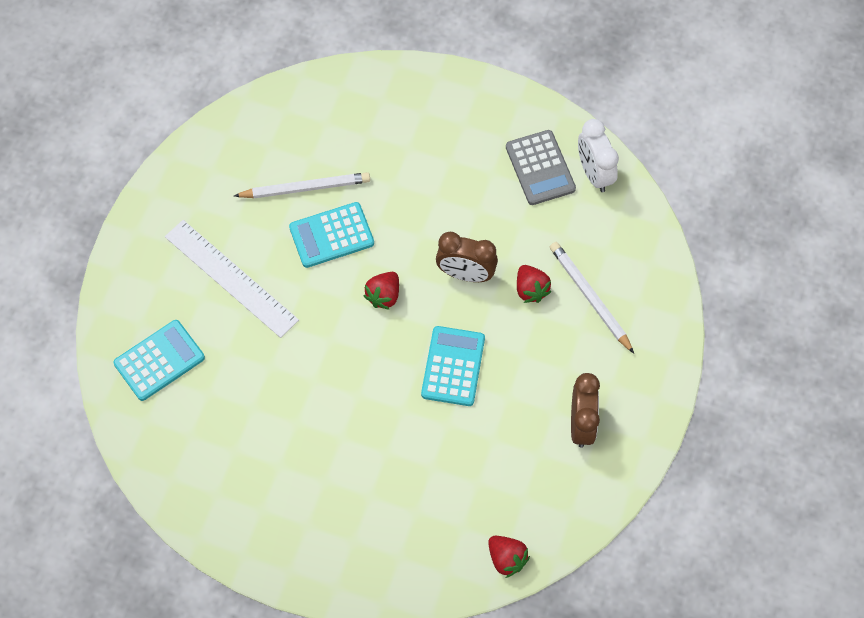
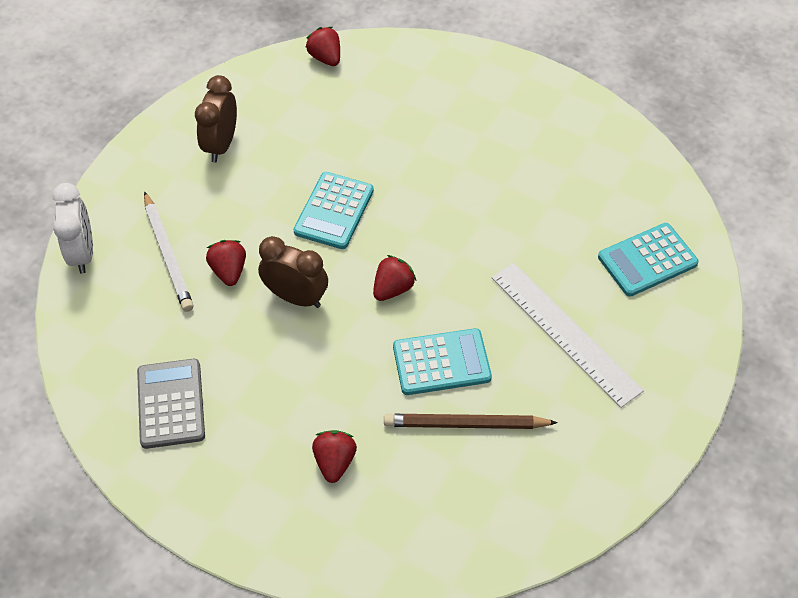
camera: 170 degrees left, 10 degrees down
(305, 188) = (465, 424): white pencil -> brown pencil
(401, 144) = (334, 462): none -> red strawberry
(594, 173) = (108, 387): white clock -> white clock (82, 253)

